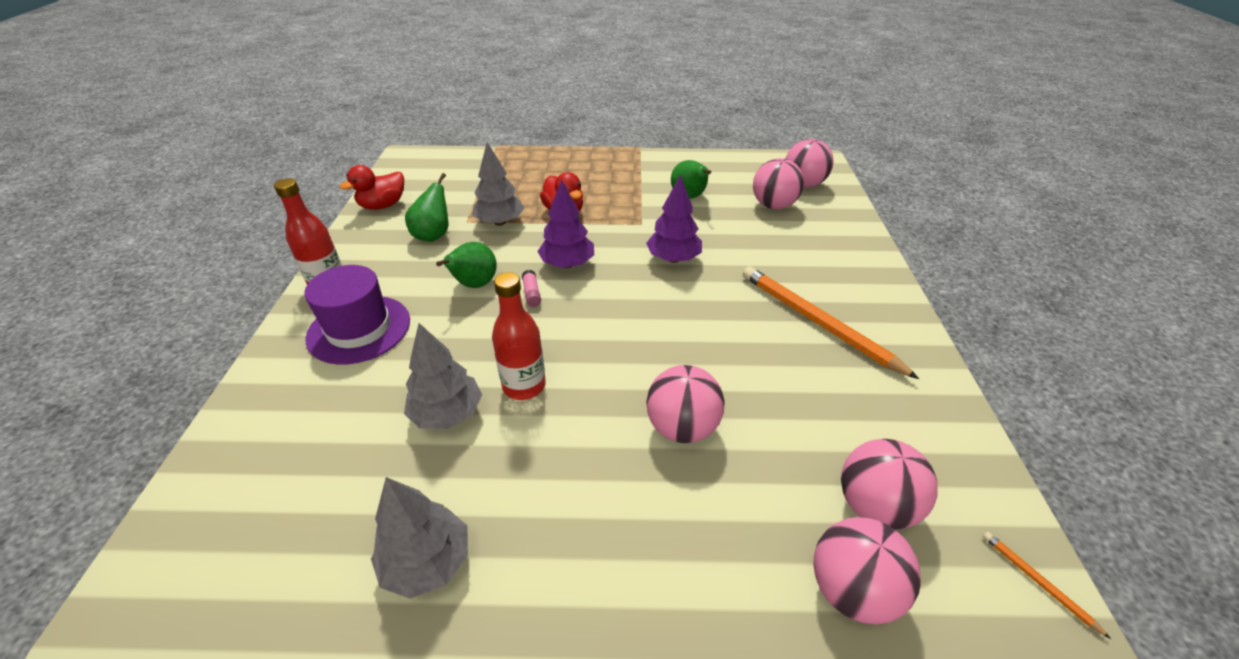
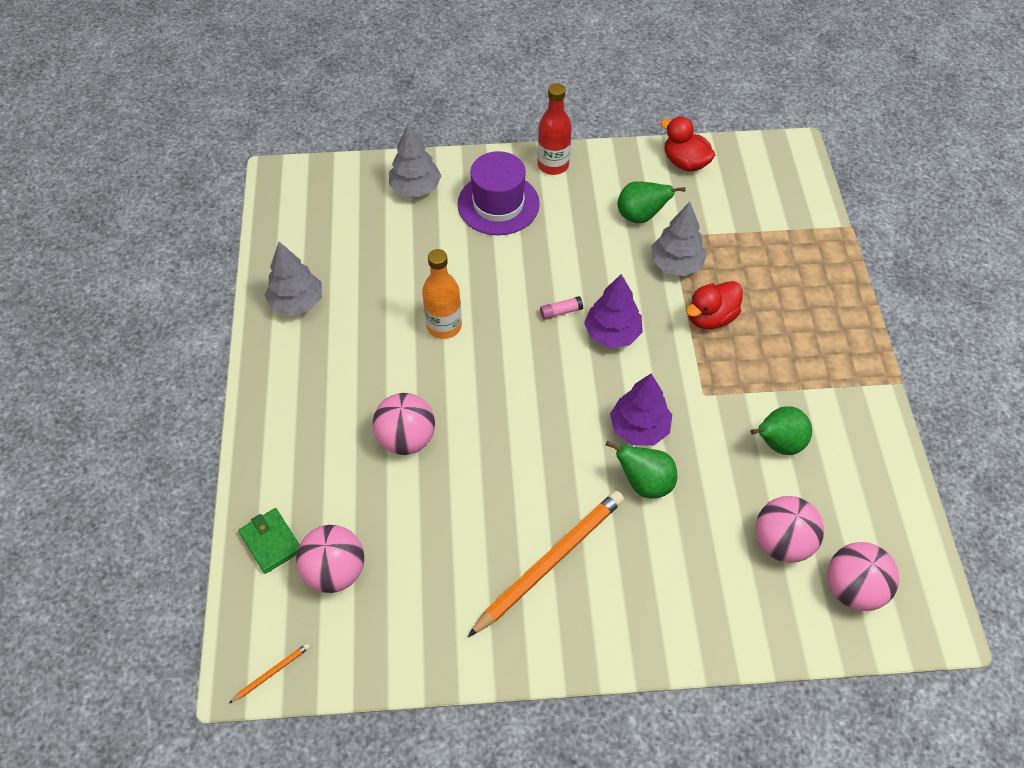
camera: 85 degrees right, 15 degrees up
(447, 413) = (413, 283): grey tree -> grey tree (415, 188)
(474, 285) = (567, 266): green pear -> green pear (644, 483)
(524, 386) = (444, 326): red bottle -> orange bottle
(851, 589) = (271, 542): pink ball -> green wallet

